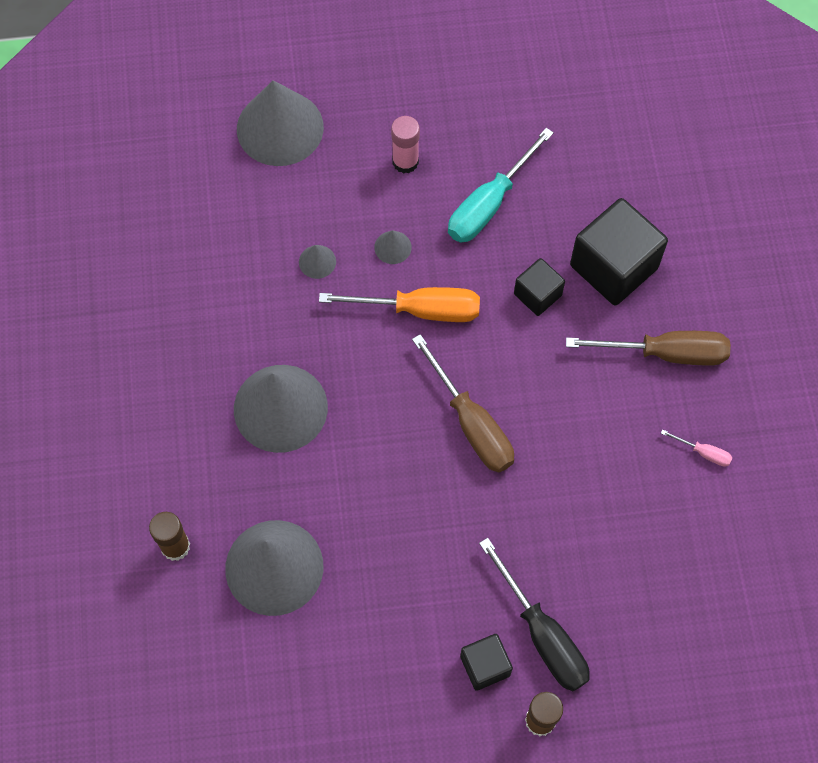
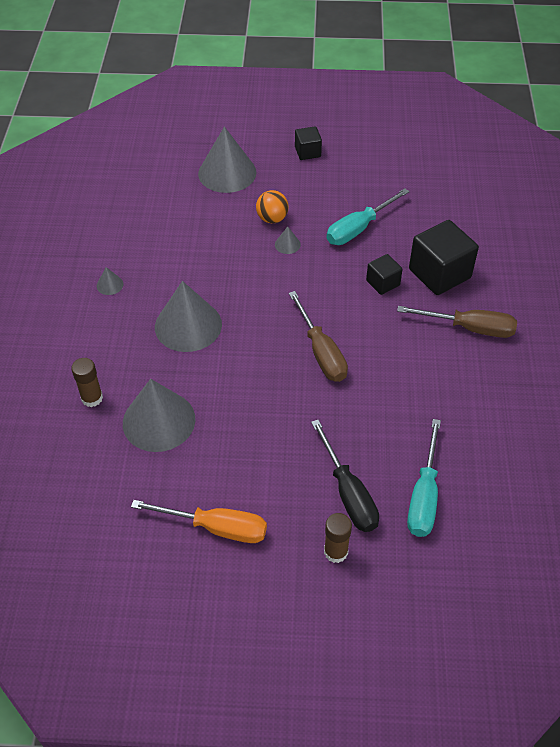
camera: 10 degrees right, 15 degrees down
(317, 261) = (234, 246): grey cone -> grey cone (110, 285)
(362, 204) = (272, 218): none -> orange ball
(405, 162) = (306, 199): pink glue stick -> none
(420, 310) = (298, 281): orange screwdriver -> orange screwdriver (216, 527)
(485, 666) = (300, 507): black cube -> black cube (307, 152)
(639, 622) = (424, 496): none -> turquoise screwdriver
(703, 453) = (489, 392): pink screwdriver -> none

